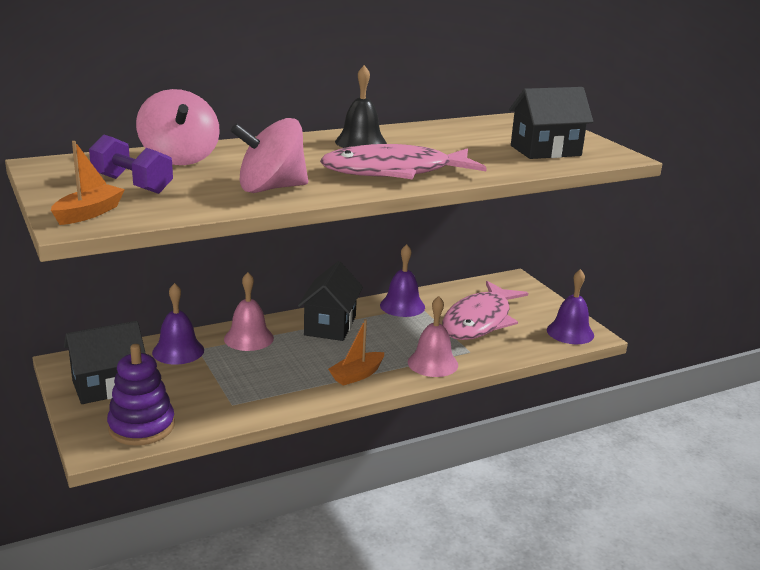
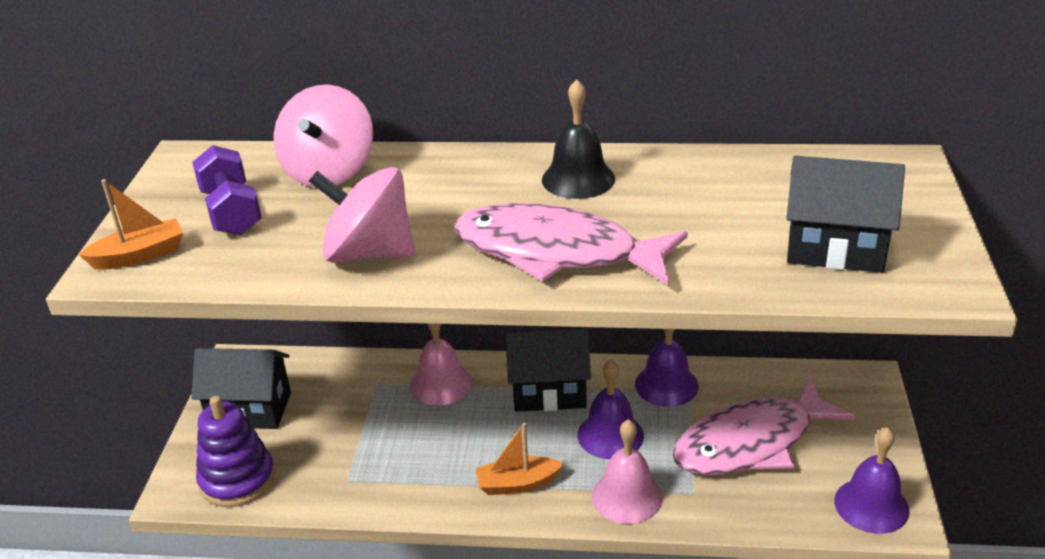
camera: 35 degrees right, 10 degrees up
(178, 351) = (353, 380): purple bell -> purple bell (610, 435)
(330, 325) = (549, 392): black house -> black house turned 45 degrees clockwise

